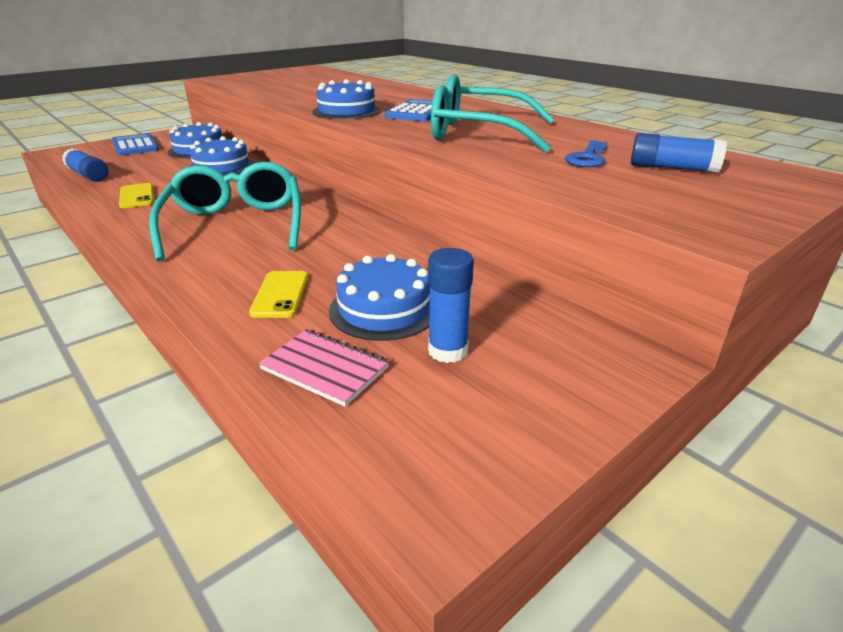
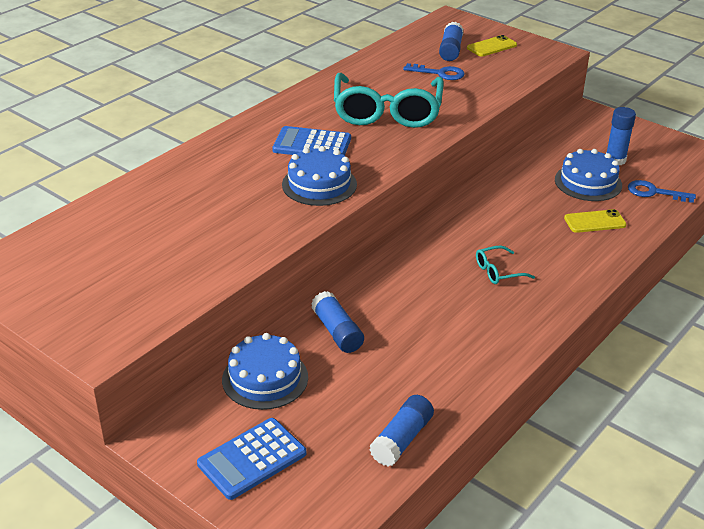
camera: 100 degrees left, 5 degrees up
(137, 196) = (456, 362): yellow phone -> yellow phone (491, 46)
(222, 167) = (337, 332): blue cake -> blue glue stick
(235, 225) = (498, 271): turquoise glasses -> turquoise glasses, size x0.42
(324, 368) = (654, 192): pink notebook -> blue key

